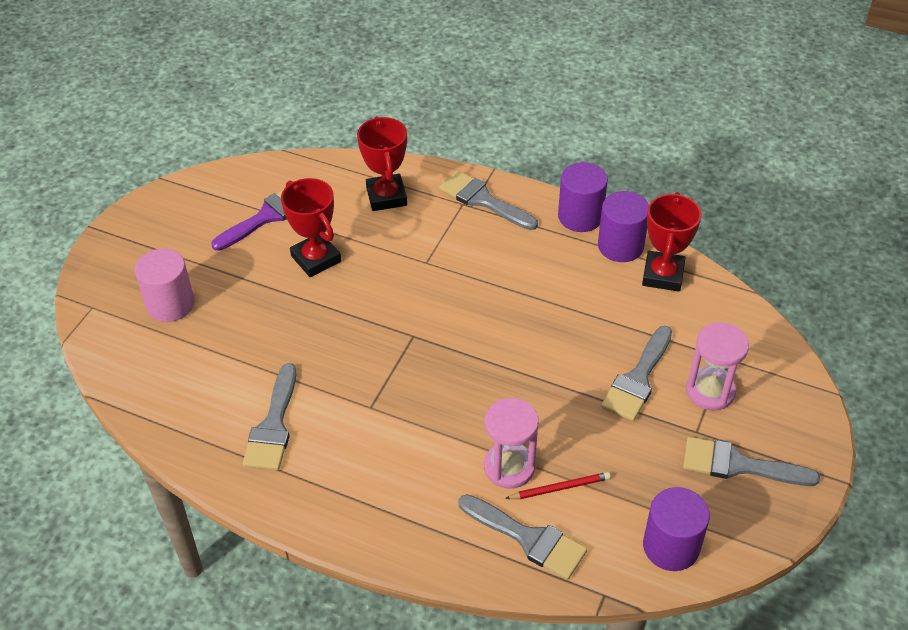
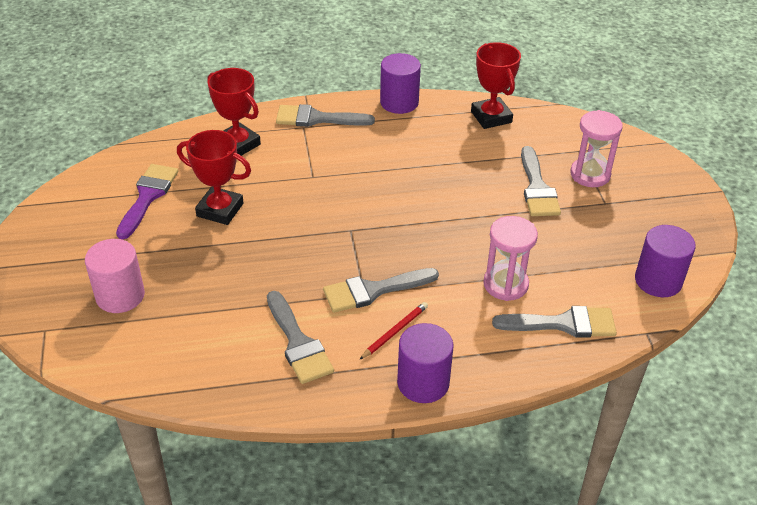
camera: 35 degrees left, 5 degrees down
(560, 488) = (552, 280): red pencil -> red pencil (395, 331)
(620, 246) = (445, 110): purple cylinder -> purple cylinder (423, 383)
(738, 465) = (650, 211): grey brush -> grey brush (373, 291)

